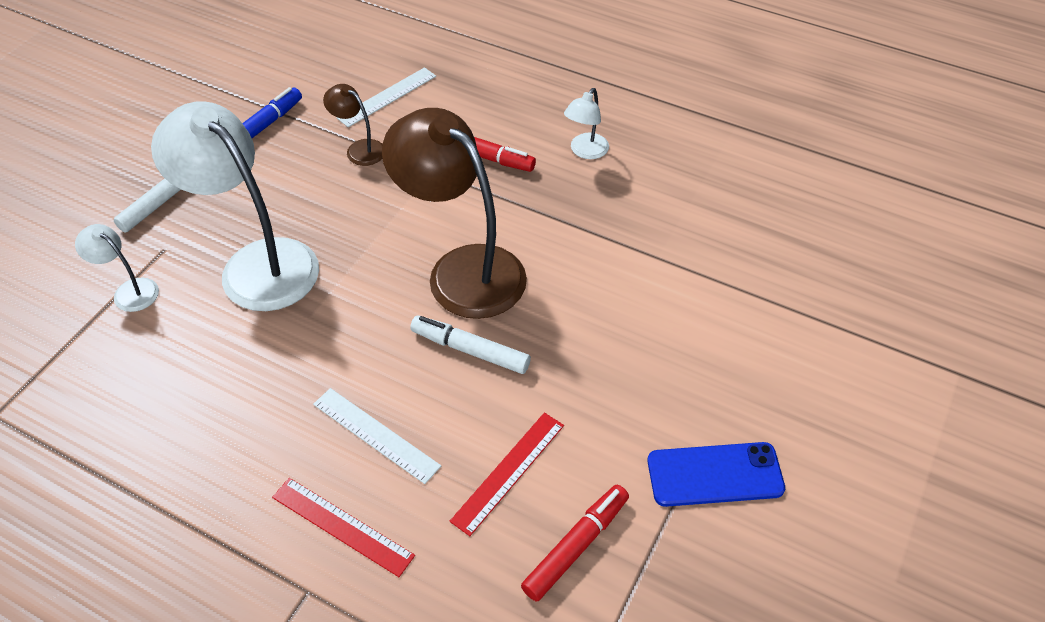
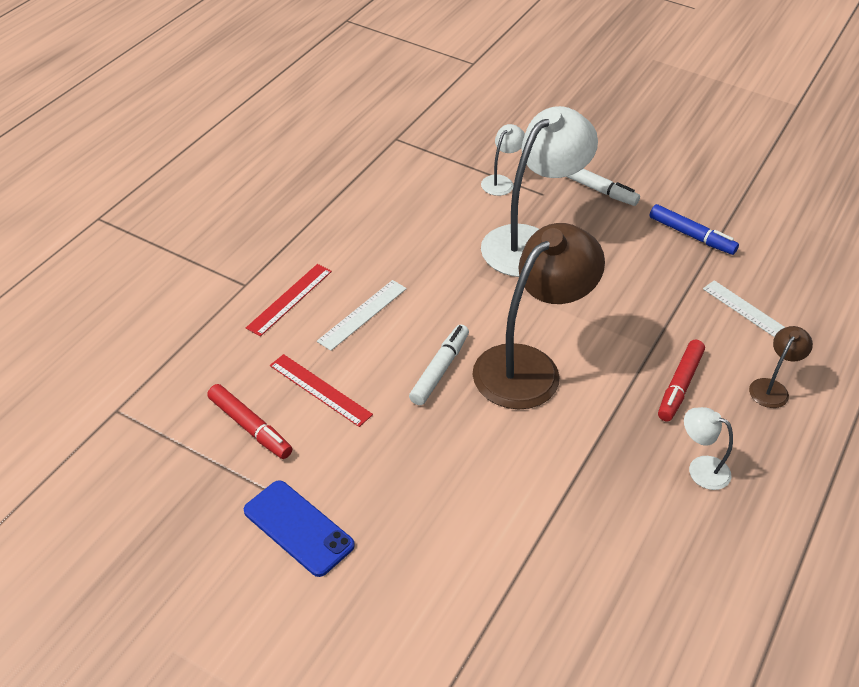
camera: 90 degrees right, 5 degrees down
(359, 149) = (674, 297): brown lamp -> brown lamp (772, 388)
(715, 474) = (298, 528): blue phone -> blue phone turned 45 degrees counterclockwise

